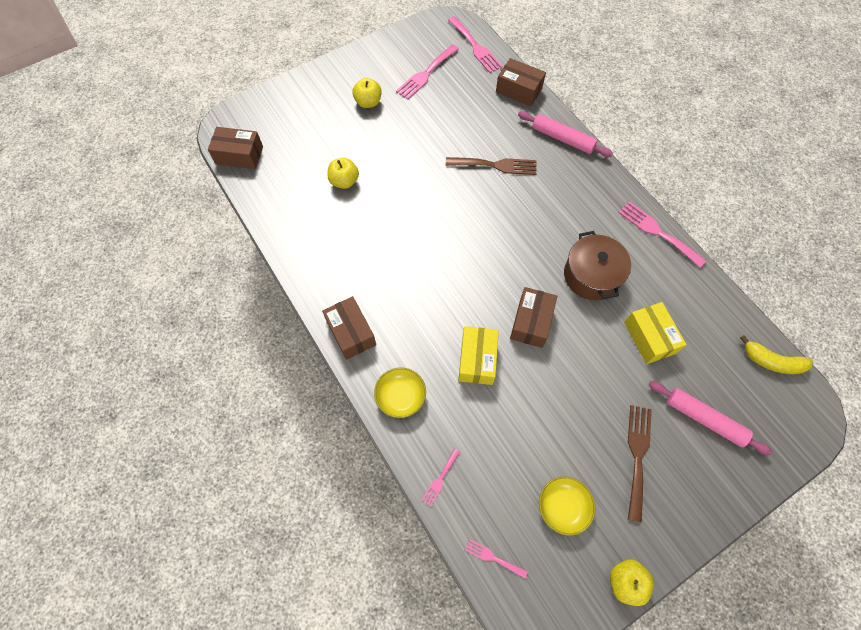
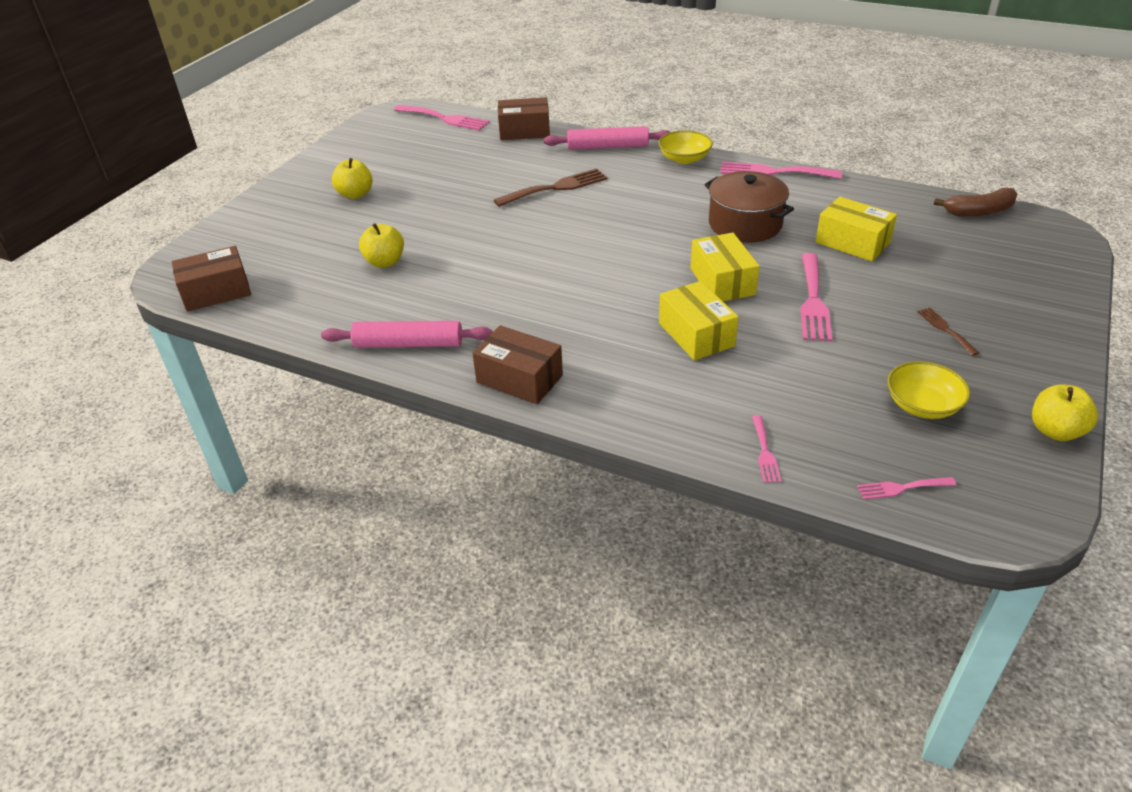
camera: 30 degrees left, 25 degrees down
(400, 396) = (639, 404): yellow bowl -> yellow bowl (684, 158)
(426, 74) = (406, 153): pink fork -> pink fork (813, 301)
(531, 322) = (722, 281): brown box -> yellow box
(637, 455) = (945, 329): brown fork -> brown fork, size x0.53
(704, 419) = (972, 274): pink rolling pin -> pink rolling pin (408, 344)
(771, 361) = (979, 211): yellow banana -> brown banana

